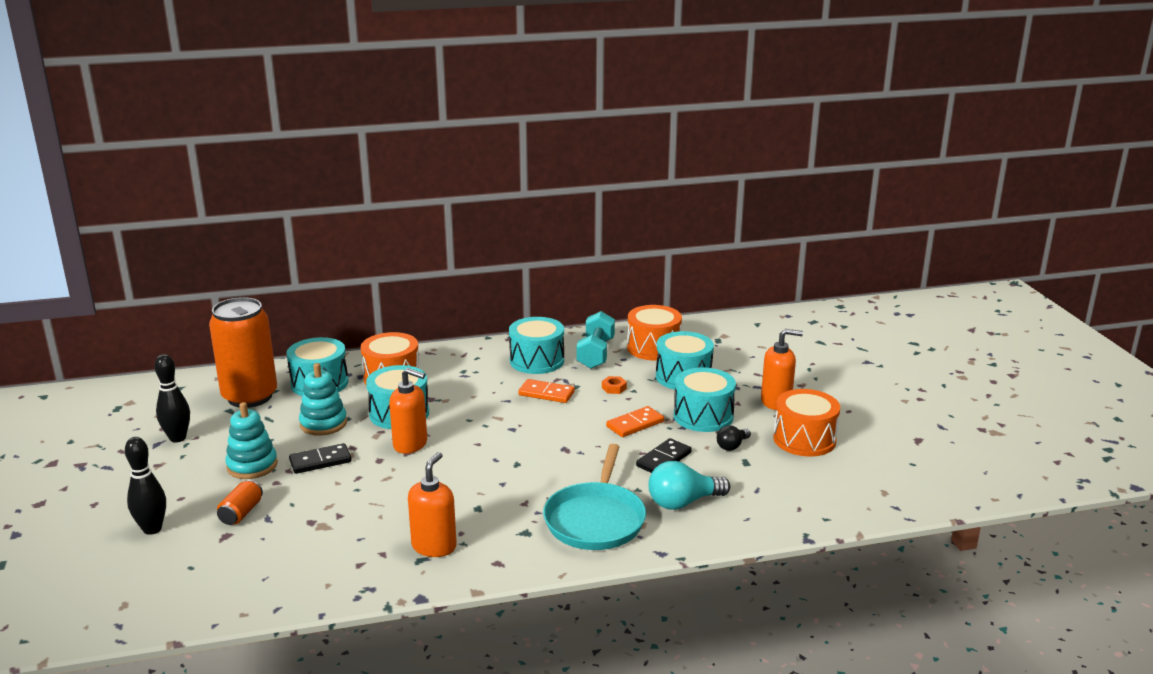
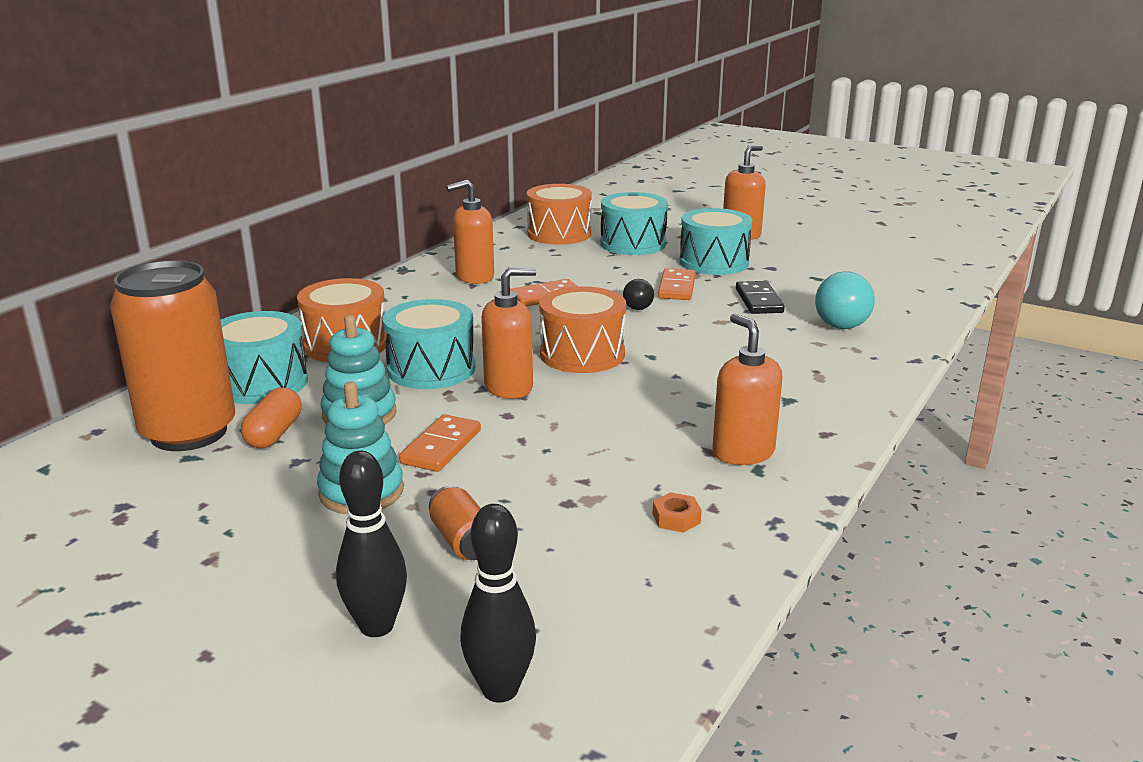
camera: 45 degrees left, 0 degrees up
(177, 438) = (174, 518): black bowling pin -> black bowling pin (500, 689)
(276, 415) = (274, 433): none -> orange capsule
(320, 461) = (441, 447): black domino -> orange domino
(537, 361) = (474, 277): turquoise drum -> orange soap dispenser
(595, 519) = (815, 362): turquoise pan -> none
(596, 353) = (518, 254): turquoise dumbbell -> none
(614, 388) = (596, 271): orange nut -> orange nut (676, 518)
(732, 446) = (782, 272): black light bulb -> black light bulb (637, 305)
(804, 439) = (817, 249): orange drum -> orange drum (582, 354)

